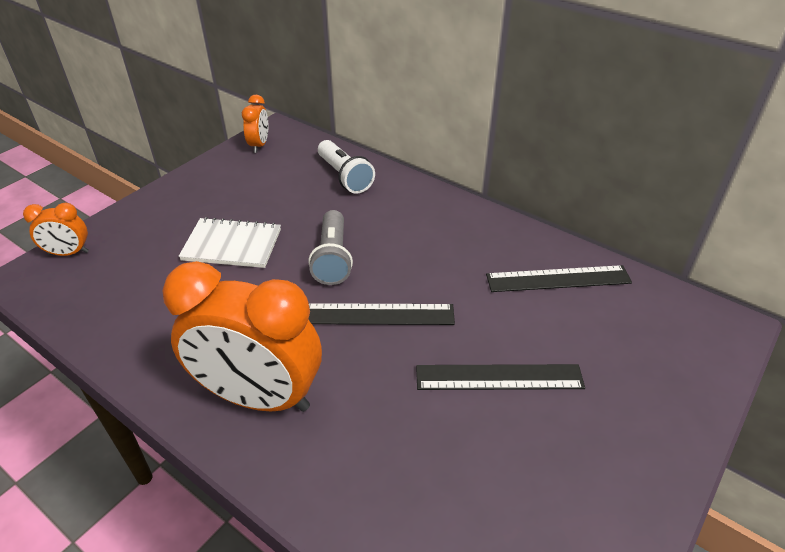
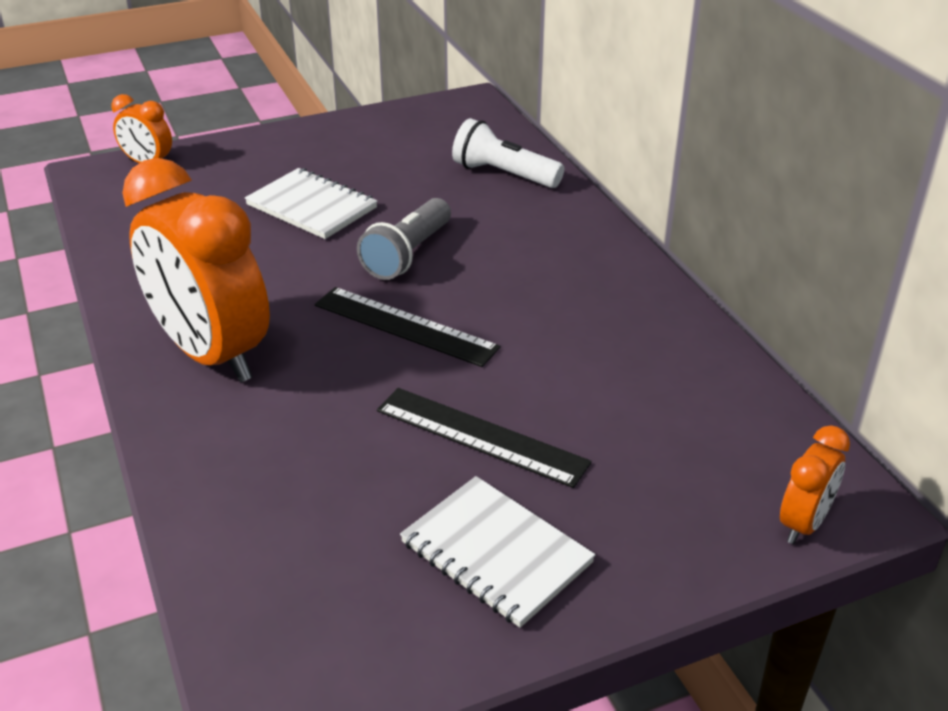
camera: 30 degrees right, 5 degrees down
(259, 145) = (435, 113): orange clock -> orange clock (803, 523)
(344, 176) = (504, 174): white flashlight -> white flashlight turned 120 degrees clockwise
(558, 279) = (665, 368): black ruler -> none
(584, 462) = (496, 553): none -> white notebook

